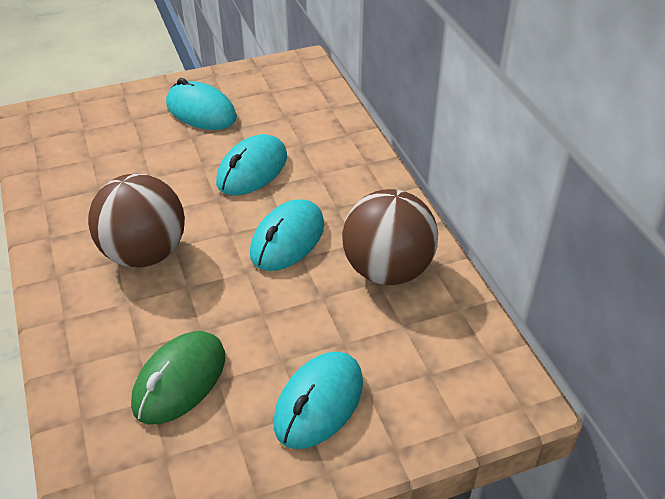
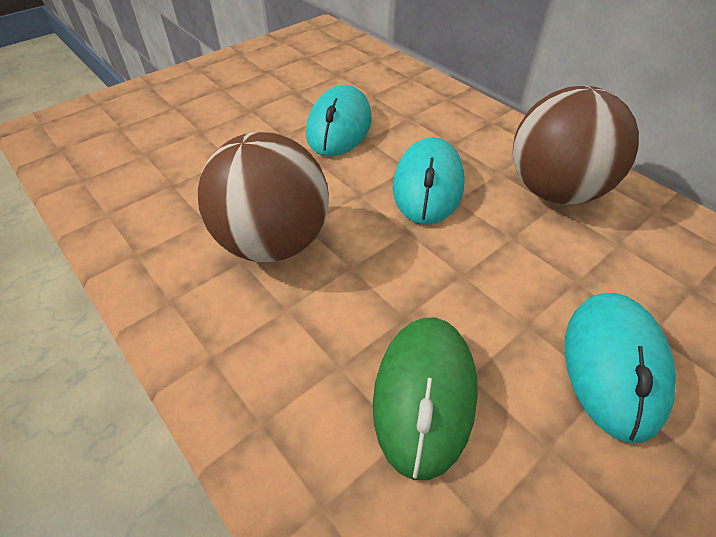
camera: 20 degrees left, 5 degrees up
(201, 111) = (247, 85): turquoise mouse -> none

